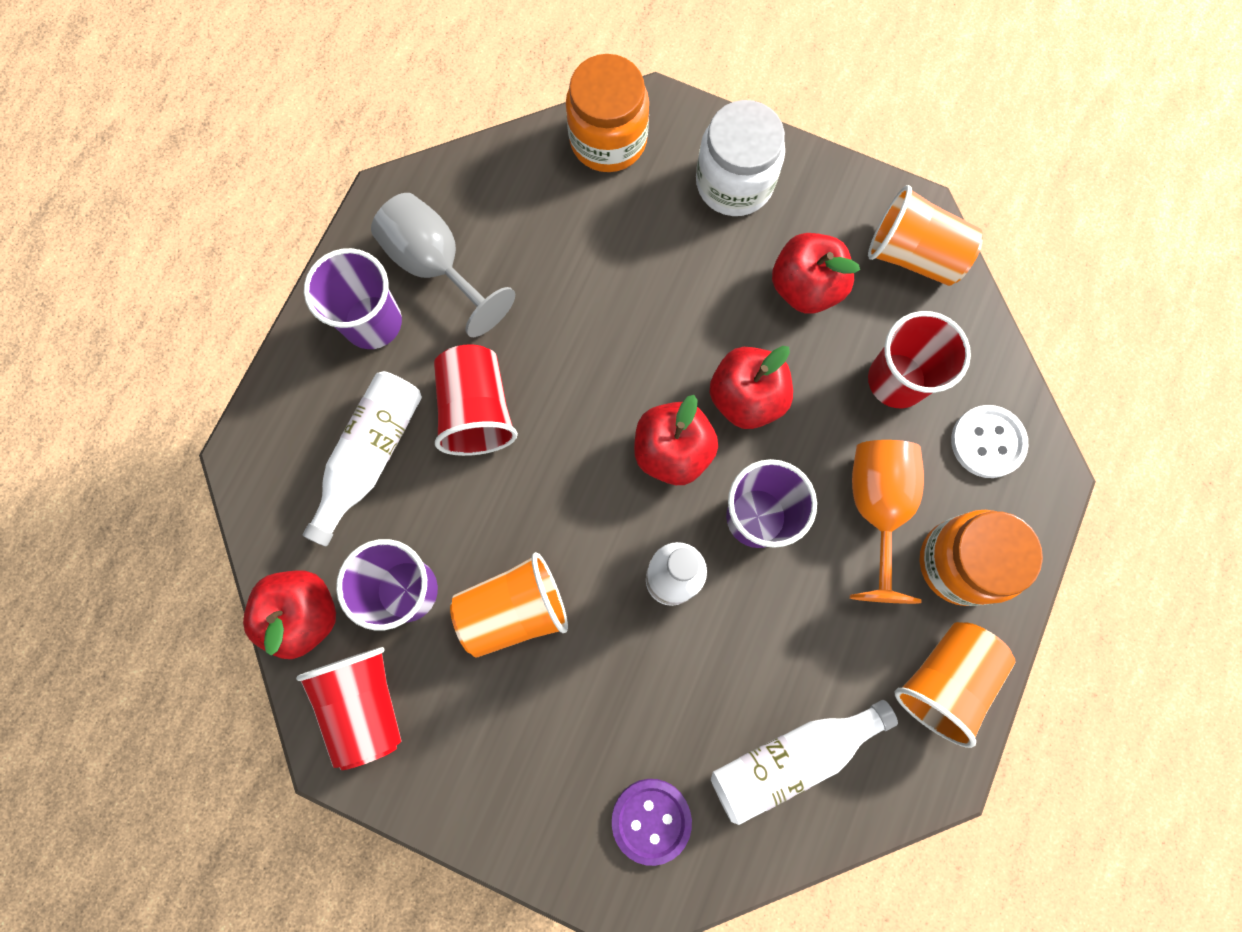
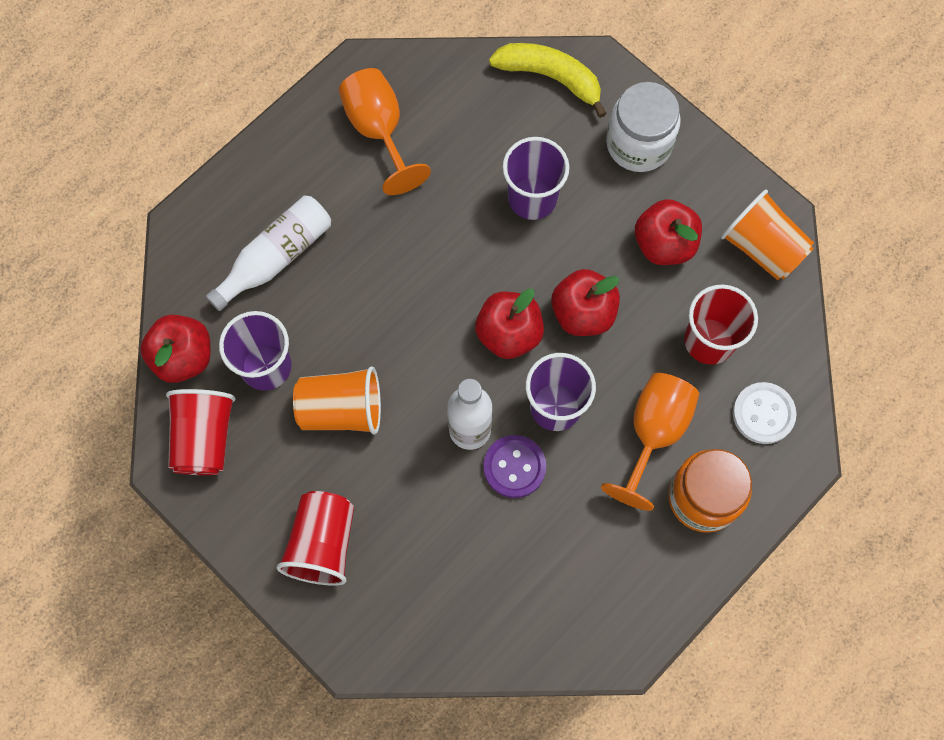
camera: 20 degrees right, 5 degrees down
(373, 322) = (314, 157): purple cup -> purple cup (532, 198)
(436, 265) = (379, 130): grey goblet -> orange goblet
(477, 410) = (369, 251): red cup -> red cup (322, 543)
(608, 140) = (550, 77): orange jar -> yellow banana
(651, 820) = (386, 601): purple button -> purple button (514, 467)
(791, 757) = (511, 594): white bottle -> none
(943, 680) = (654, 581): orange cup -> none

